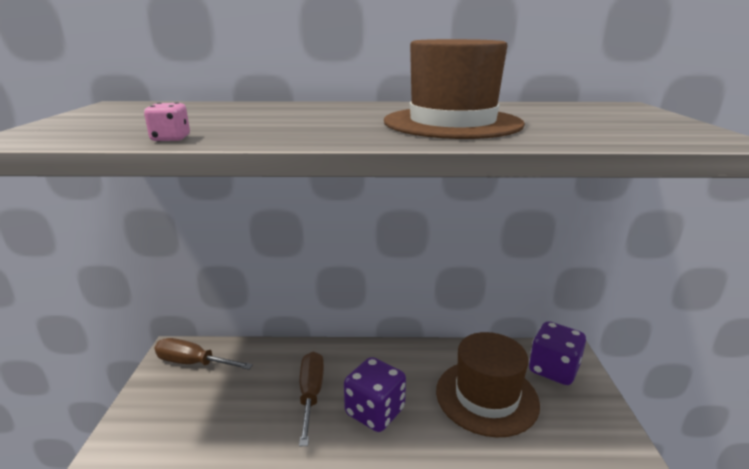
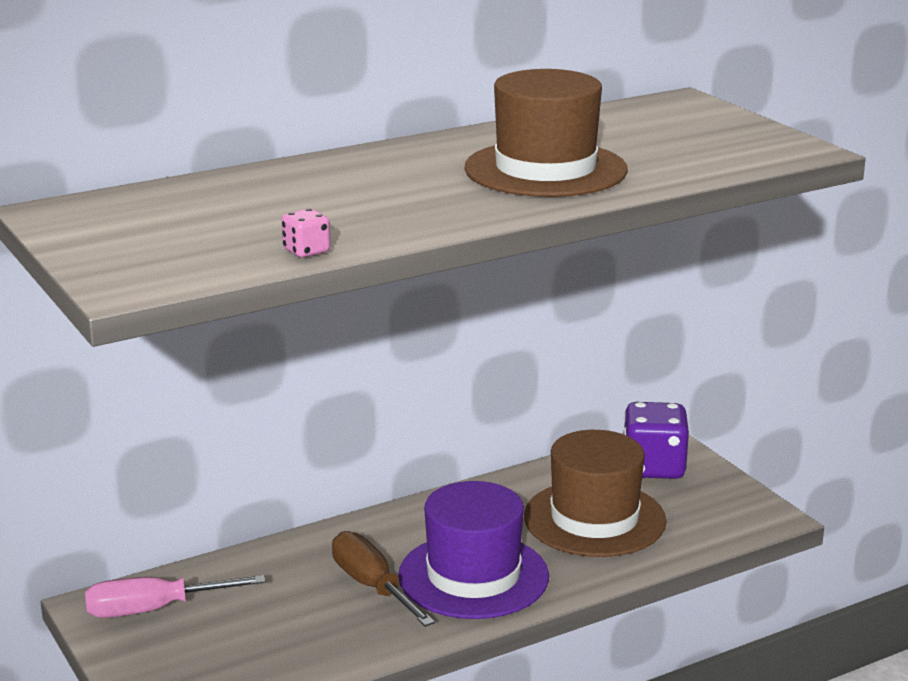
camera: 30 degrees left, 0 degrees up
(193, 363) = (155, 609): brown screwdriver -> pink screwdriver
(375, 412) = (473, 576): purple dice -> purple hat

